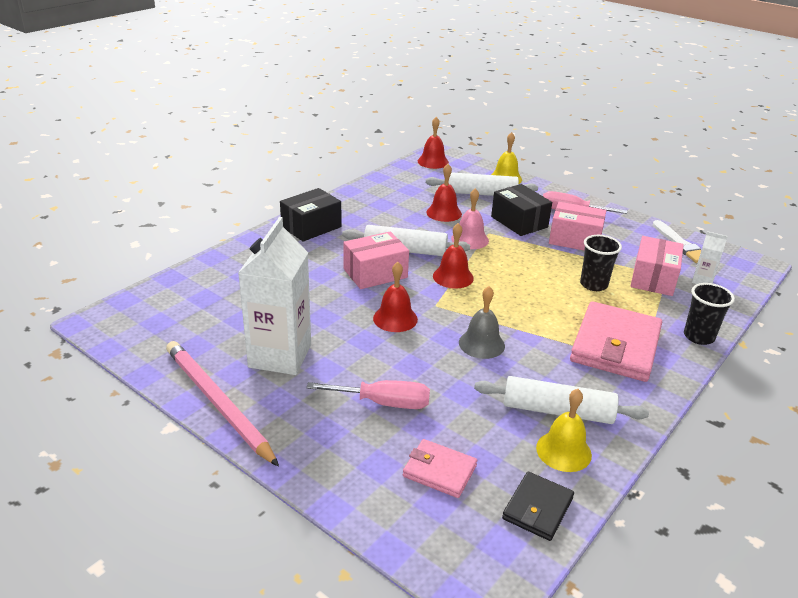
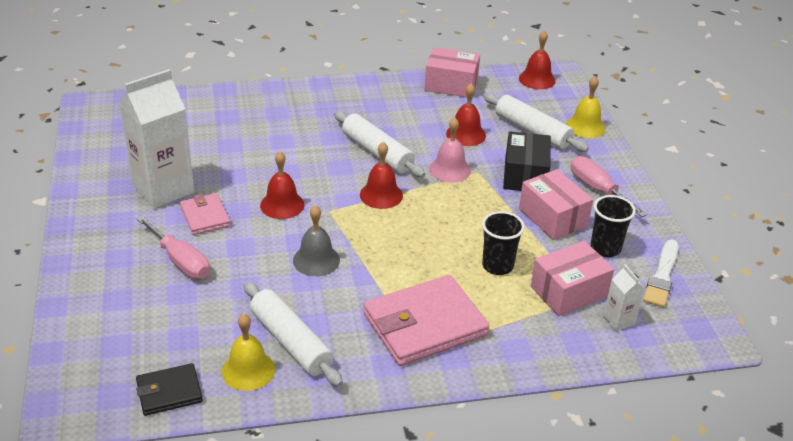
camera: 40 degrees right, 5 degrees up
(217, 403) = (83, 200): pink pencil -> none
(311, 227) = (332, 97): black box -> none
(375, 273) = (323, 160): pink box -> pink box (451, 85)
(439, 471) = (146, 327): pink wallet -> pink wallet (205, 216)
(698, 337) = (517, 362): black cup -> black cup (605, 248)

